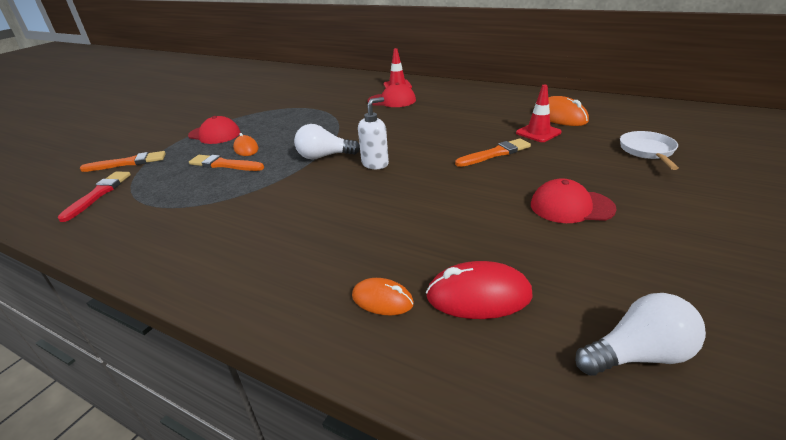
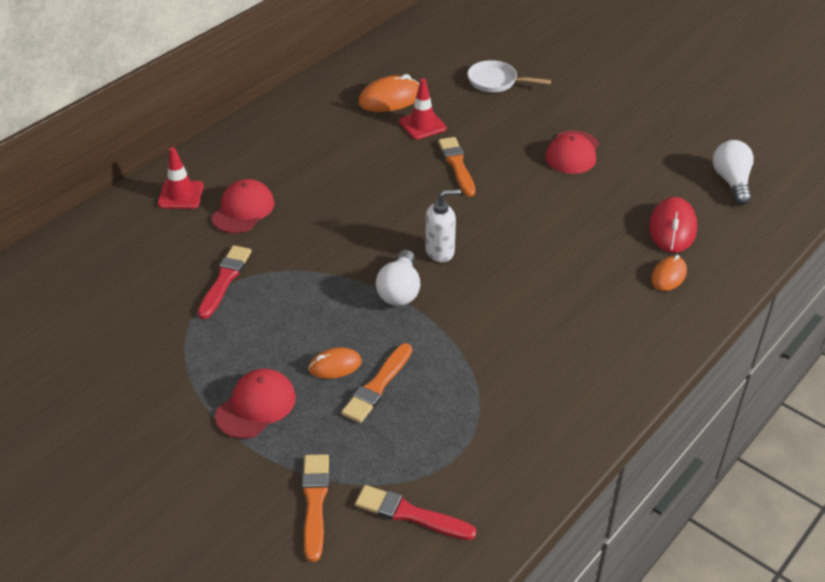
camera: 80 degrees left, 10 degrees up
(324, 108) = (225, 280): none -> red brush
(375, 164) = (440, 251): white soap dispenser -> white soap dispenser turned 105 degrees clockwise

